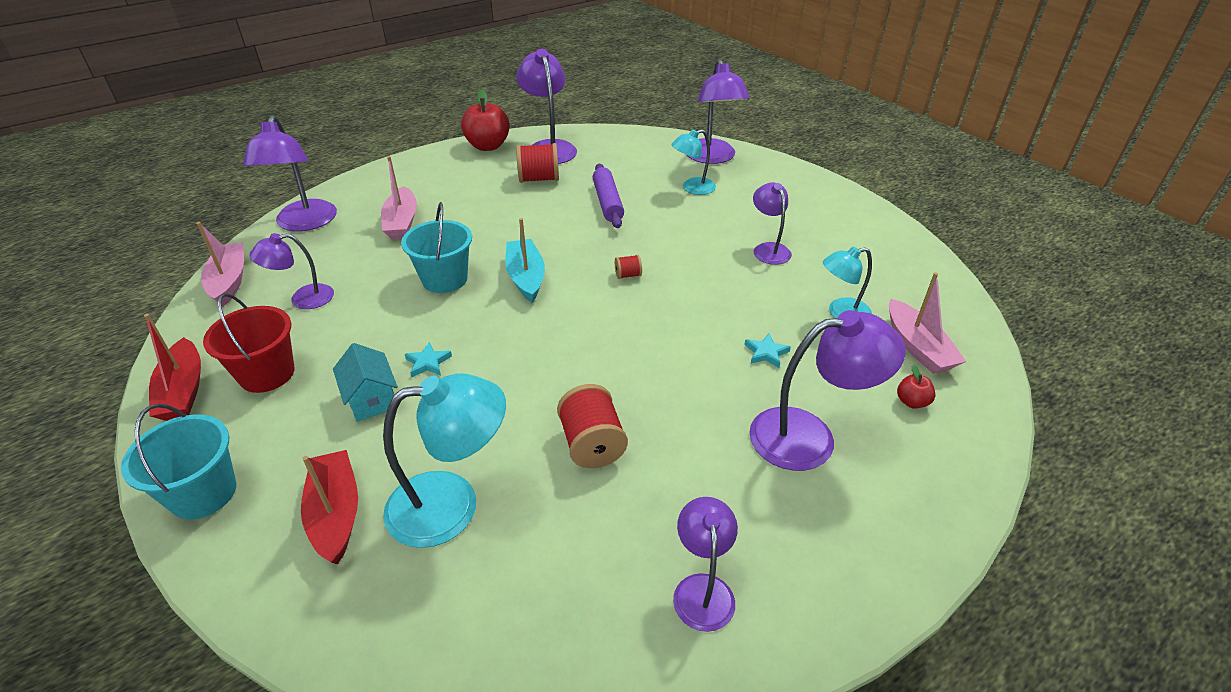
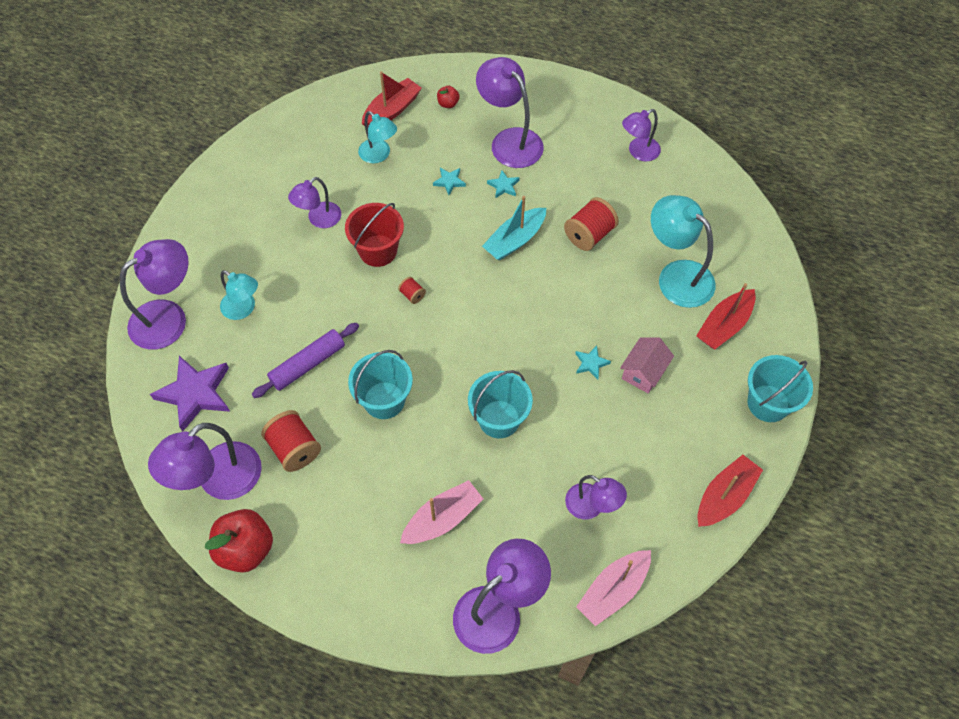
camera: 120 degrees left, 20 degrees up
(267, 374) = (673, 456): red bucket -> red bucket (378, 250)
(371, 399) = (643, 372): turquoise house -> pink house
(526, 277) = (459, 362): turquoise boat -> turquoise boat (515, 240)
(534, 227) = (384, 400): none -> turquoise bucket
(630, 154) = (195, 394): none -> purple star
(729, 397) = (503, 186): none -> turquoise star
(917, 347) = (392, 110): pink boat -> red boat

